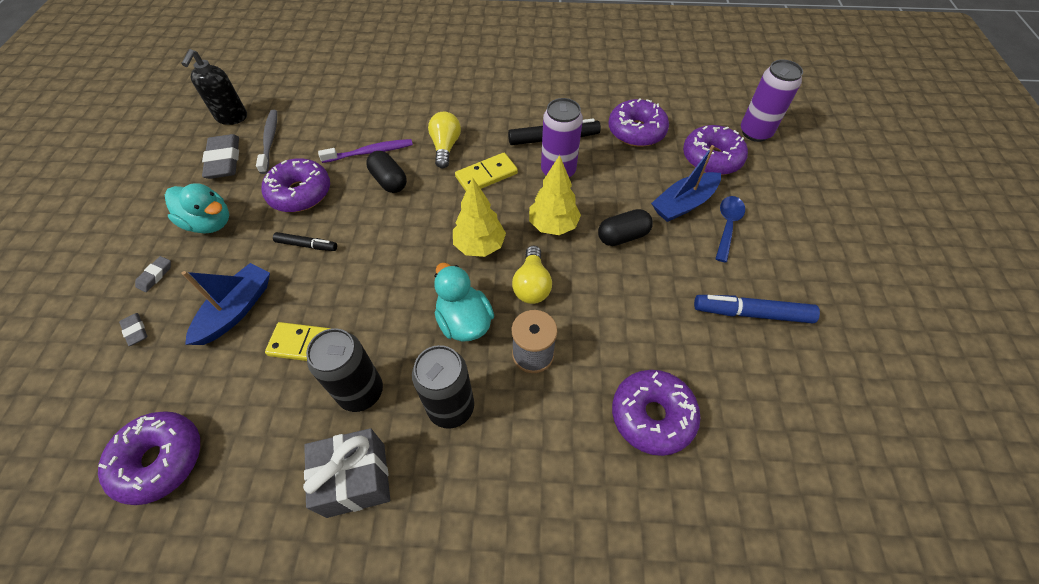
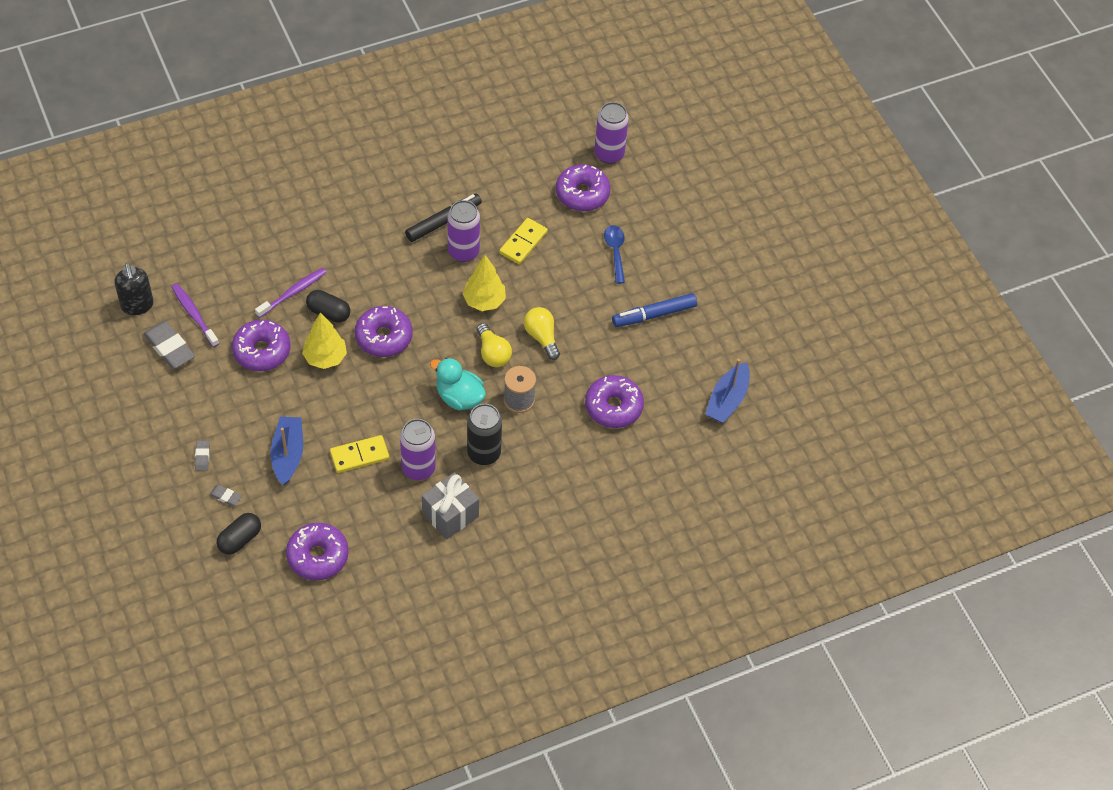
camera: 30 degrees left, 0 degrees up
(210, 223) = (207, 403): turquoise duck -> none
(270, 141) = (194, 315): grey toothbrush -> purple toothbrush
(307, 245) = (302, 389): black marker -> none
(361, 392) = (418, 468): black can -> purple can
(445, 147) = (355, 264): yellow light bulb -> yellow light bulb (541, 337)
(479, 246) = (437, 339): yellow tree -> yellow tree (325, 358)
(486, 175) = (406, 277): yellow domino -> yellow domino (523, 242)
(622, 236) = (541, 290): black capsule -> black capsule (240, 539)
(636, 131) = (510, 189): purple donut -> purple donut (384, 337)
(683, 204) = (576, 245): blue boat -> blue boat (727, 400)

